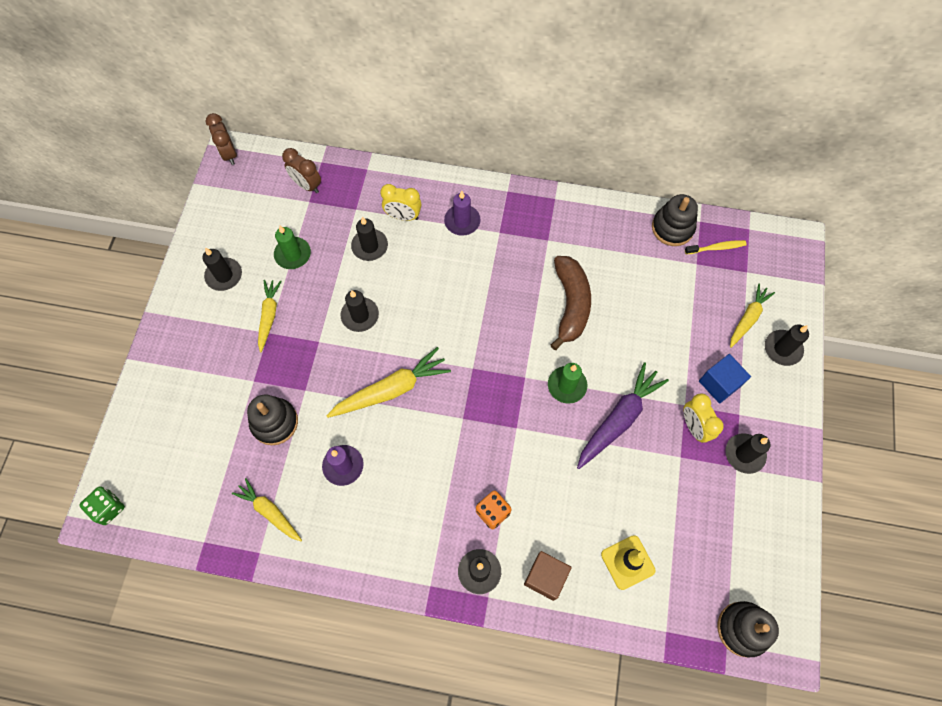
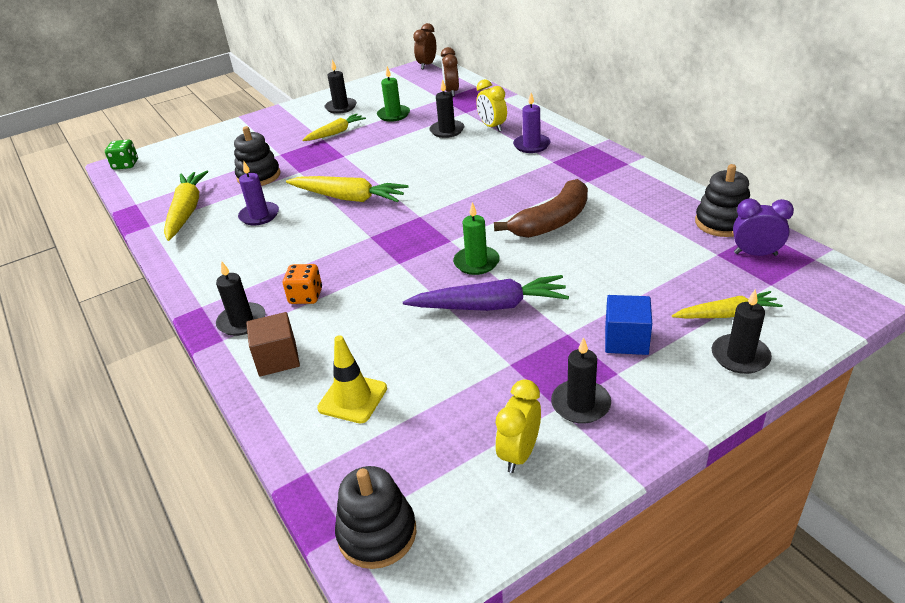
camera: 50 degrees right, 30 degrees down
(270, 512) = (187, 211): yellow carrot -> yellow carrot, size x1.58
(360, 315) = (388, 156): black candle -> none
(694, 427) = (554, 353): yellow clock -> yellow clock (519, 454)
(716, 248) = (755, 254): yellow toothbrush -> purple clock

